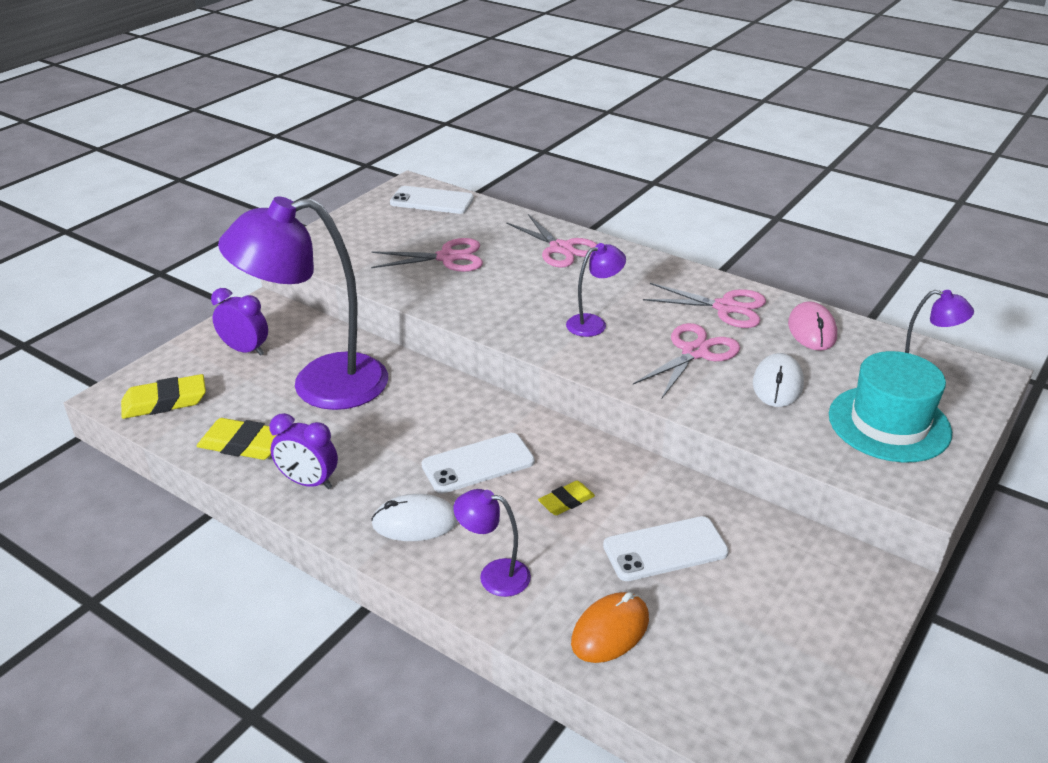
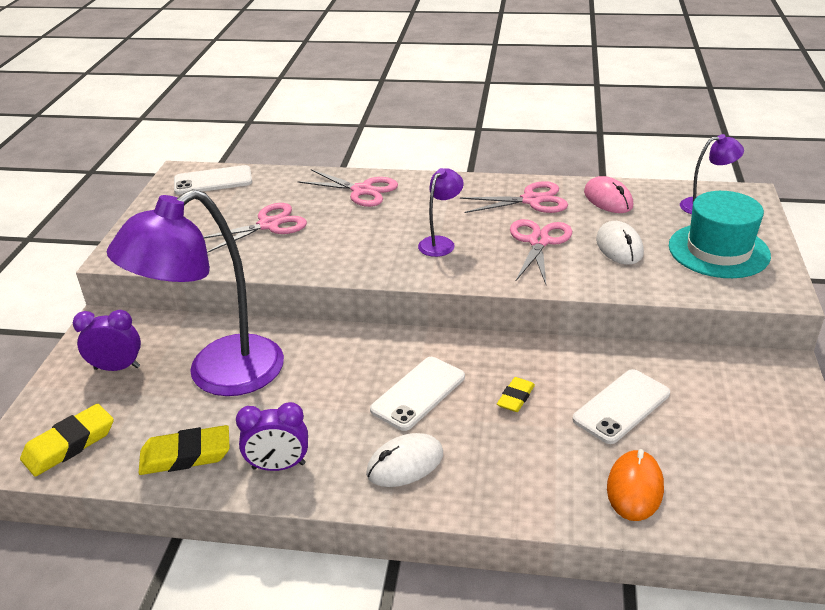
camera: 25 degrees left, 0 degrees up
(494, 575) = (508, 481): purple lamp -> none

